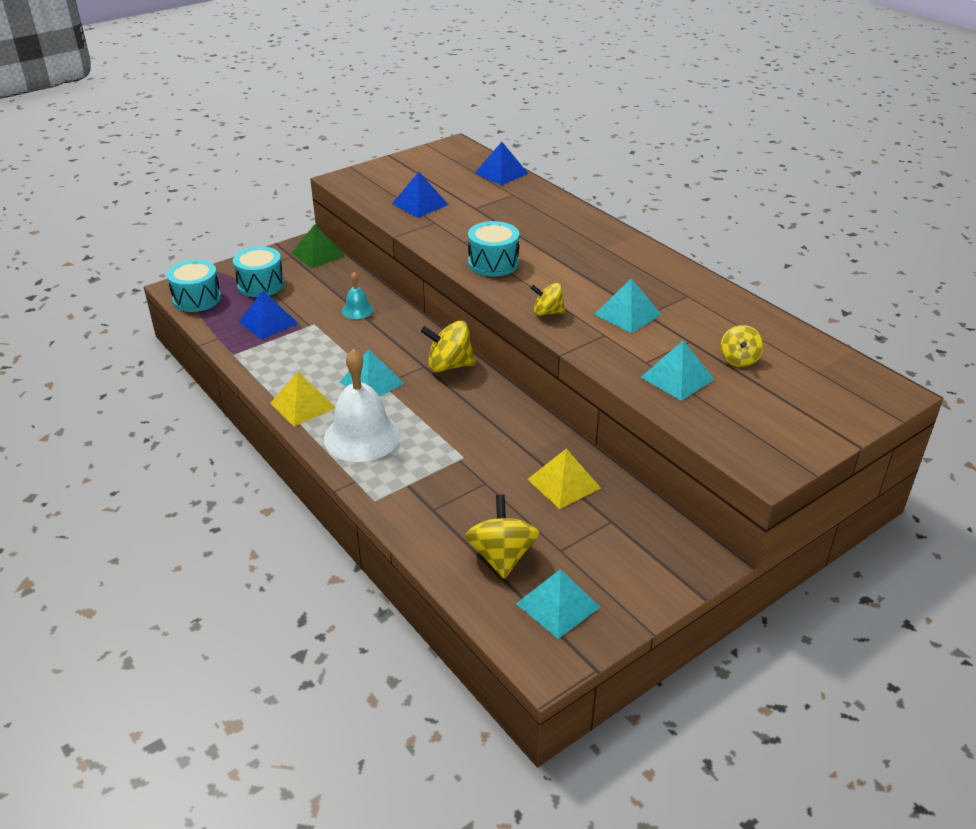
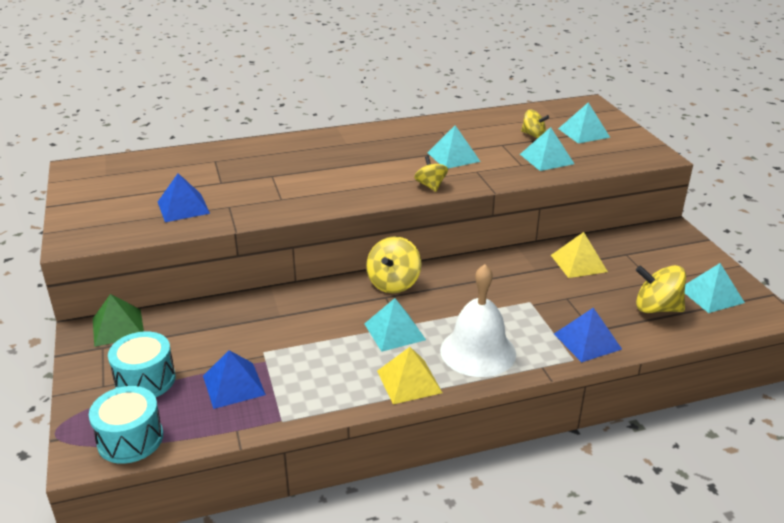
camera: 70 degrees left, 5 degrees down
(357, 310) = (259, 319): turquoise bell -> none
(493, 263) = (333, 193): turquoise drum -> none
(501, 173) = (166, 158): blue pyramid -> blue pyramid (587, 341)
(547, 312) = (430, 186): yellow spinning top -> yellow spinning top turned 135 degrees clockwise
(784, 398) = (584, 133): none -> turquoise pyramid

